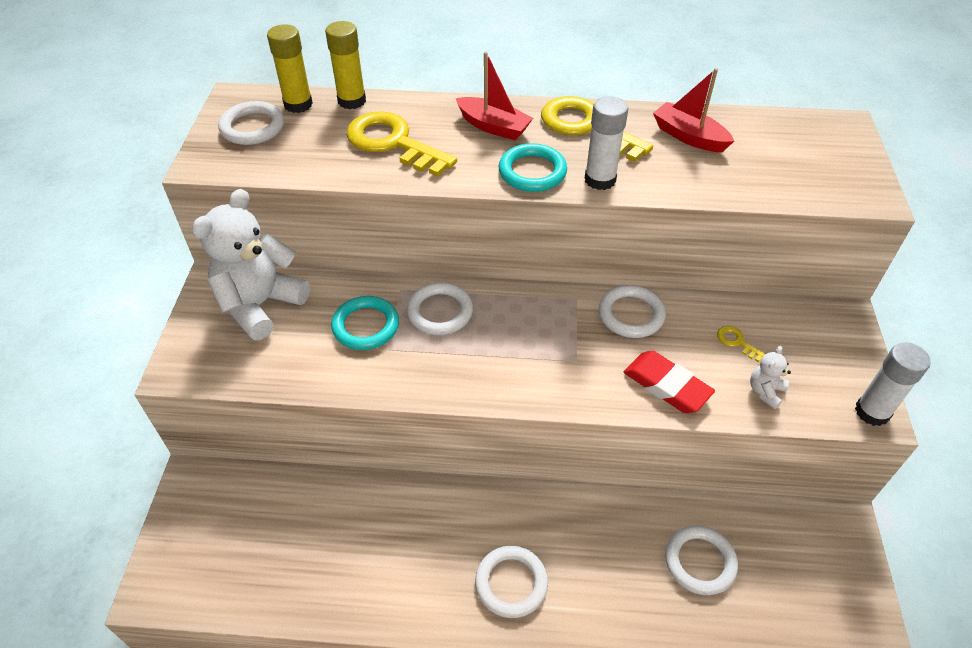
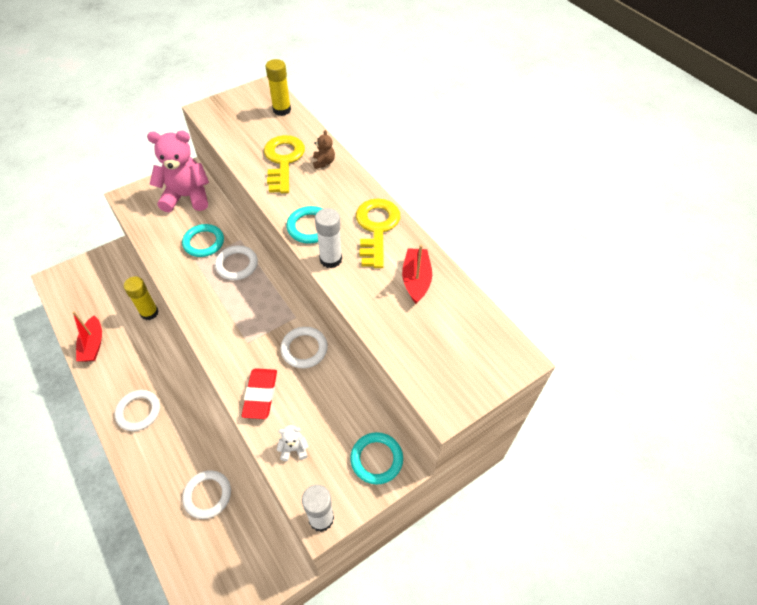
camera: 50 degrees right, 5 degrees up
(252, 127) = (248, 107): white ring -> none
(260, 305) = (187, 197): white teddy bear -> pink teddy bear
(352, 101) = (304, 125): yellow glue stick -> yellow glue stick (149, 312)
(436, 115) = (323, 162): none -> brown teddy bear
(493, 127) = (336, 190): red boat -> red boat (93, 345)
(736, 342) = (324, 414): yellow key -> none
(825, 329) = (376, 459): none -> turquoise ring

